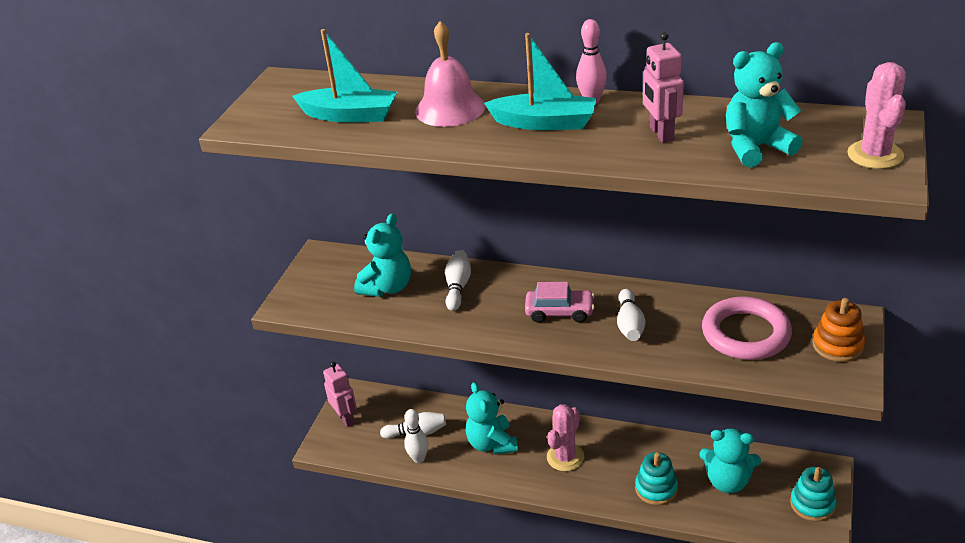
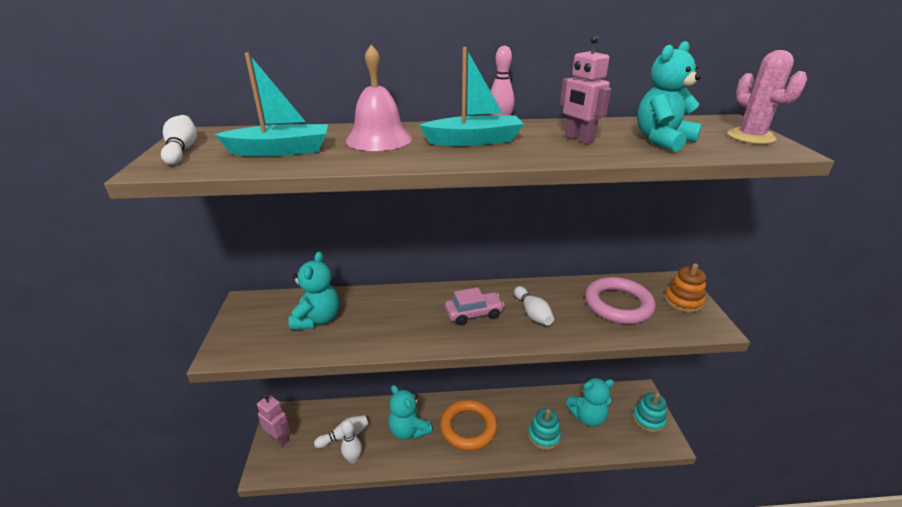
camera: 25 degrees left, 5 degrees down
(458, 287) = (380, 308): white bowling pin -> white bowling pin (182, 150)
(565, 457) = (468, 427): pink cactus -> orange ring

